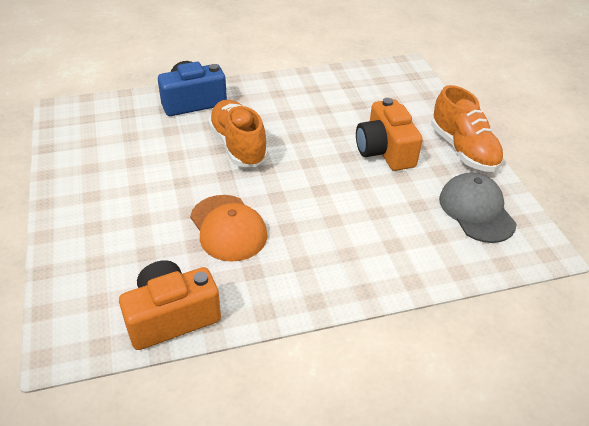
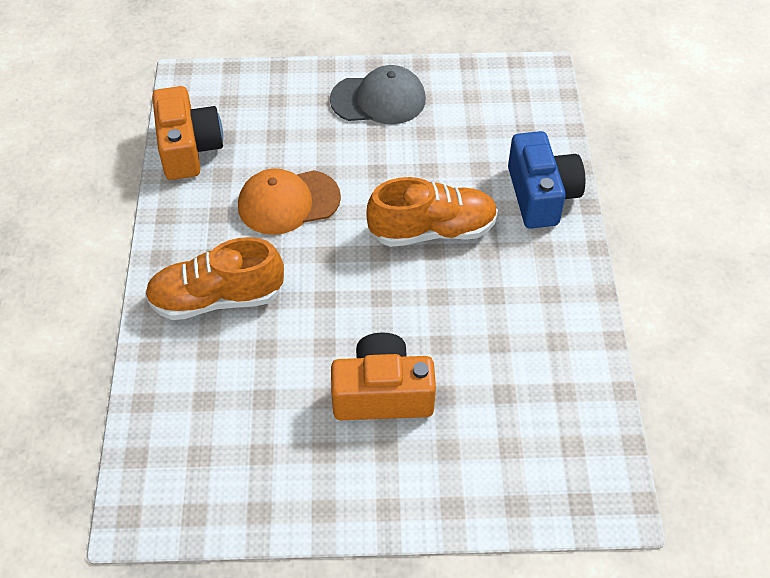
camera: 105 degrees right, 10 degrees up
(463, 150) = (359, 501): orange shoe -> orange shoe (217, 298)
(476, 210) = (230, 464): grey cap -> grey cap (378, 99)

